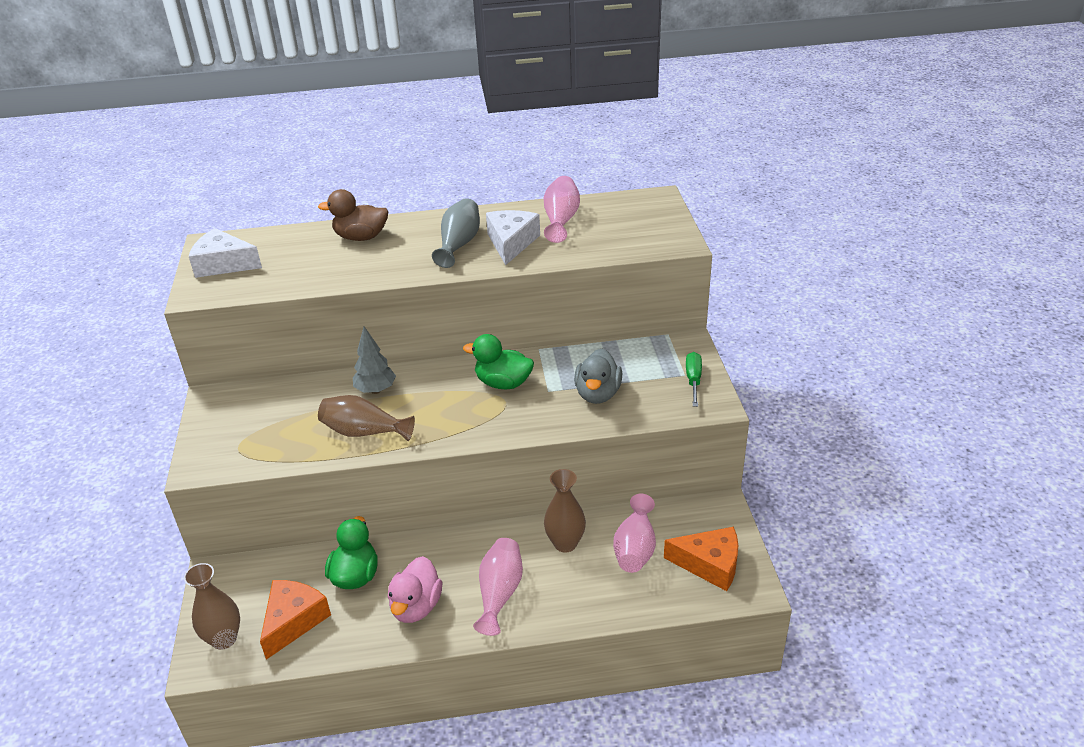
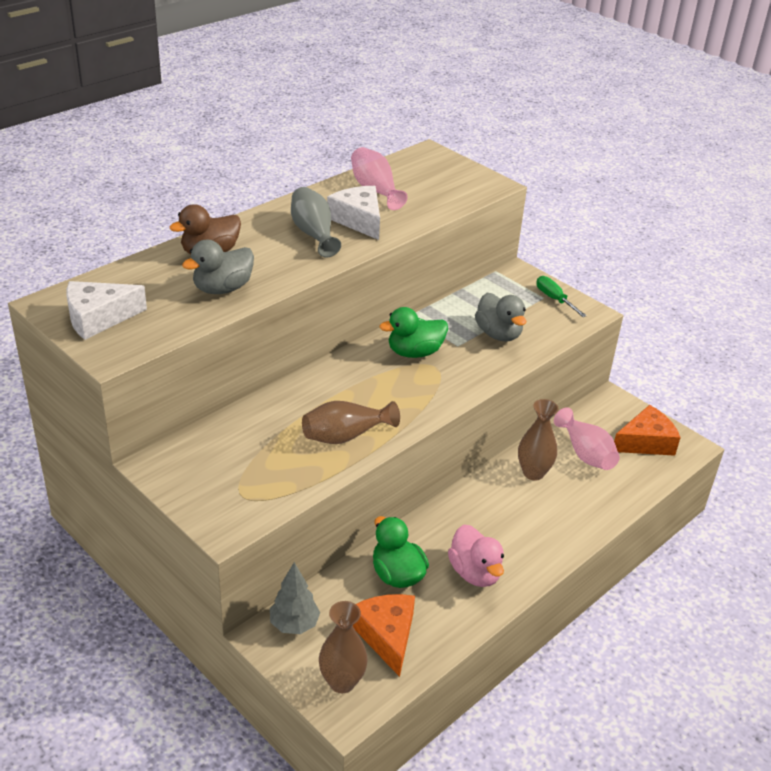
camera: 40 degrees left, 0 degrees up
(332, 269) = (222, 289): none -> grey duck
(375, 390) = (310, 398): grey tree -> grey tree (294, 625)
(500, 593) = (526, 531): pink vase -> none

